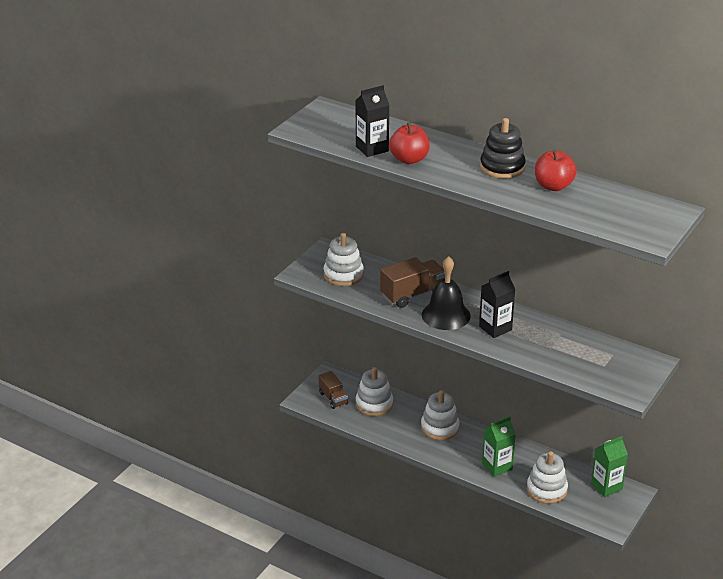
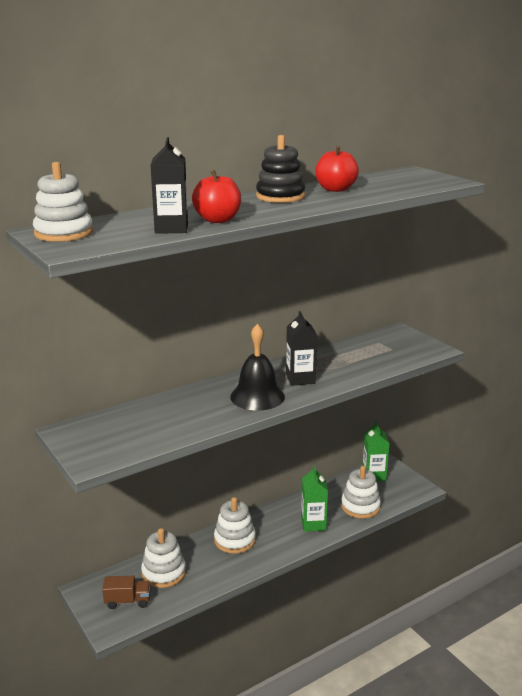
camera: 65 degrees left, 10 degrees down
(343, 275) = (125, 434): white stacking toy -> white stacking toy (63, 233)
(412, 294) = (205, 404): brown truck -> none

